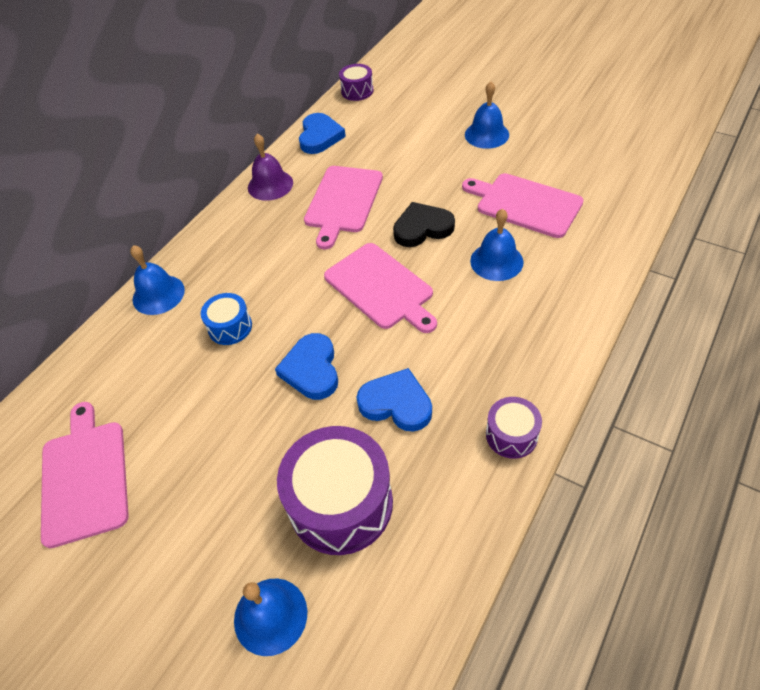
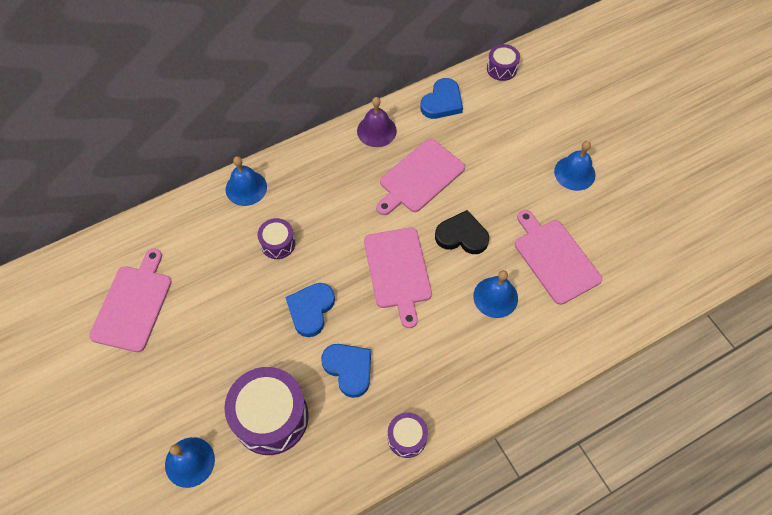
camera: 25 degrees right, 10 degrees up
(230, 327) = (278, 243): blue drum -> purple drum

